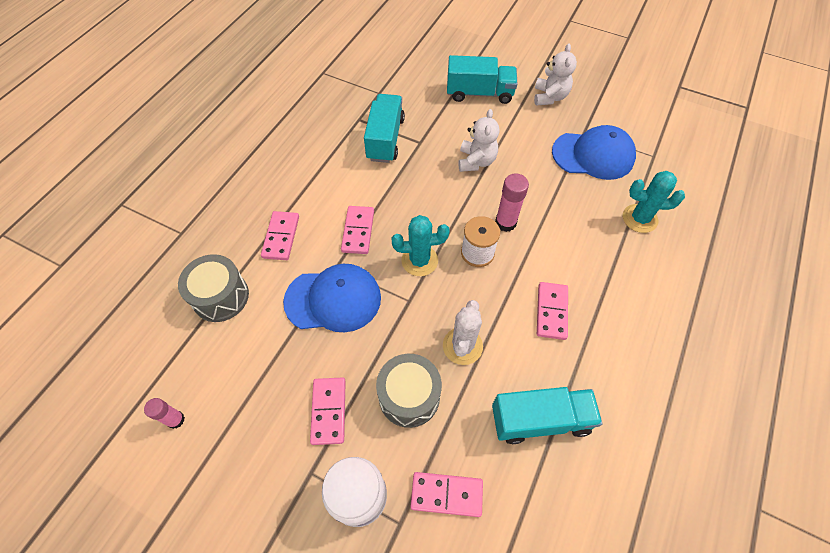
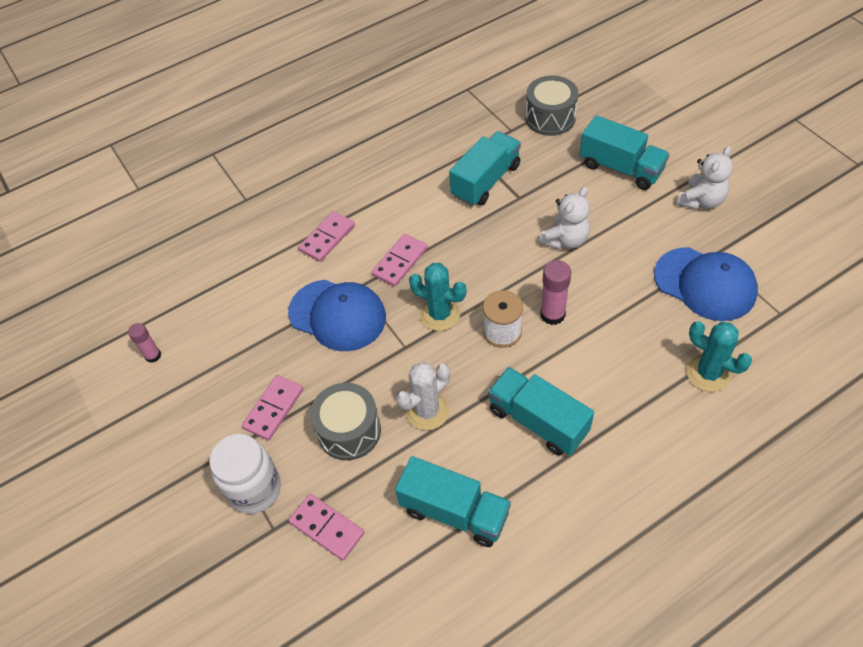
camera: 35 degrees right, 5 degrees down
(220, 296) = (245, 270): grey drum -> grey drum (550, 118)
(551, 311) = (538, 421): pink domino -> turquoise truck

